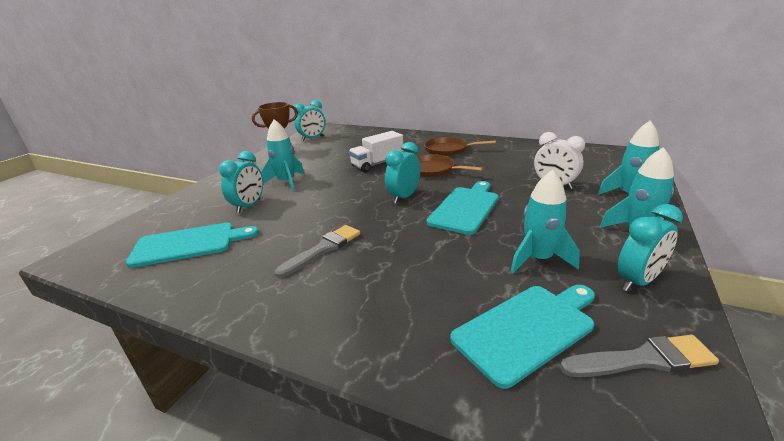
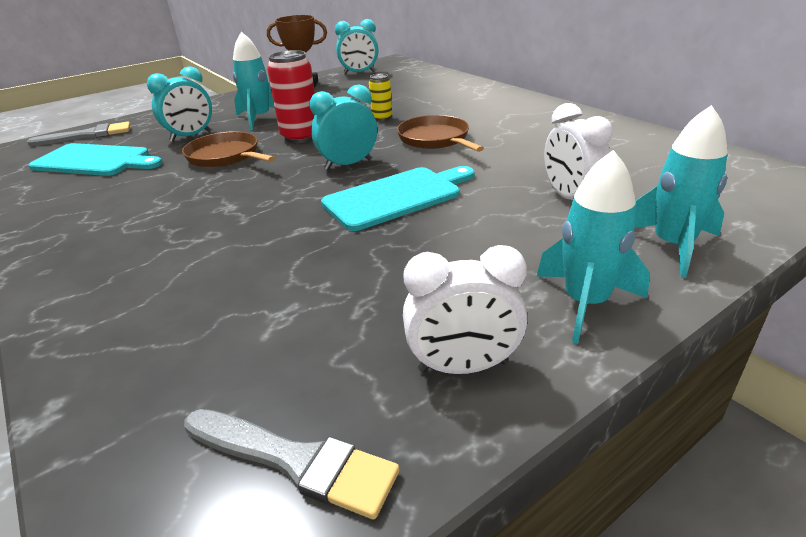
camera: 30 degrees right, 5 degrees up
(323, 249) = (184, 199): grey brush -> grey brush (87, 135)
(340, 188) = (300, 137): none -> red can
(377, 164) = (382, 117): white truck -> yellow can
(448, 150) = (498, 116): brown pan -> brown pan (226, 156)
(527, 329) = (231, 361): turquoise cutting board -> none
(538, 259) = (379, 288): turquoise rocket -> none
(637, 281) = (463, 366): turquoise clock -> white clock

